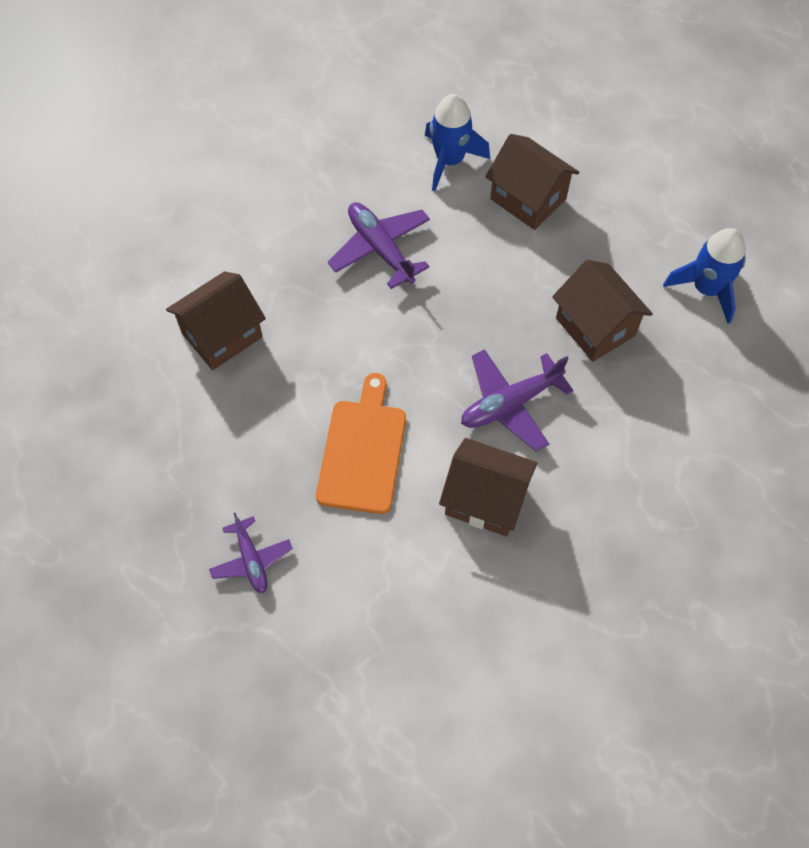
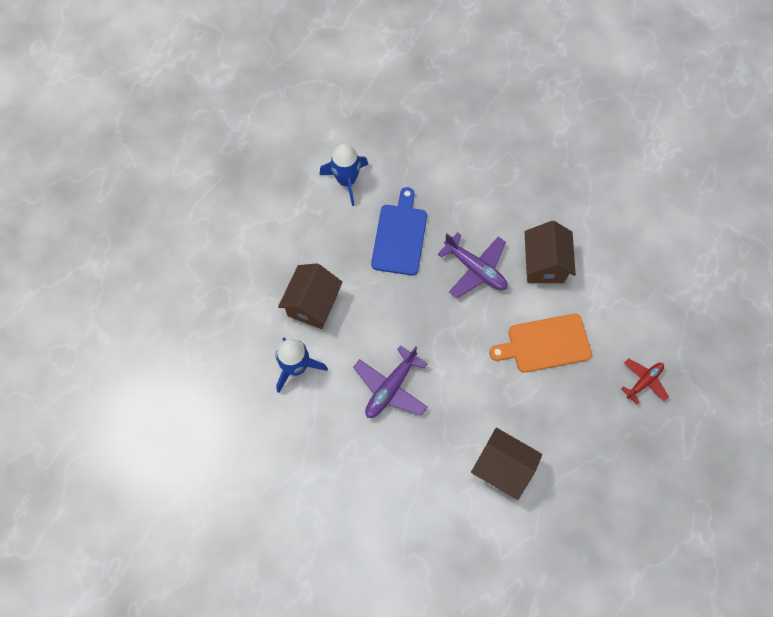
camera: 110 degrees left, 5 degrees up
(251, 560) = (643, 382): purple plane -> red plane
(595, 327) = (400, 236): brown house -> blue cutting board

